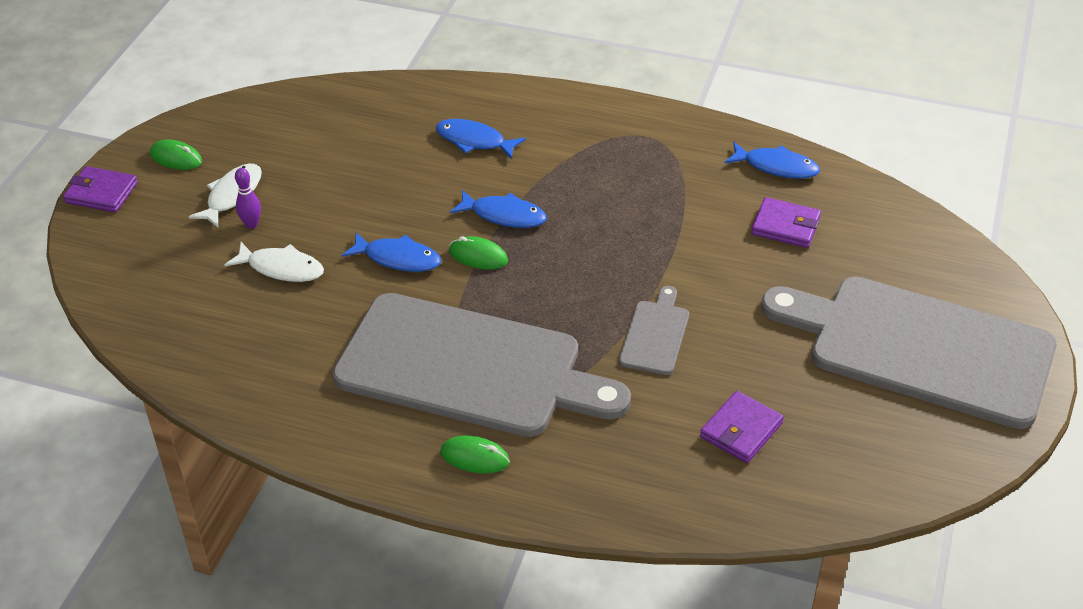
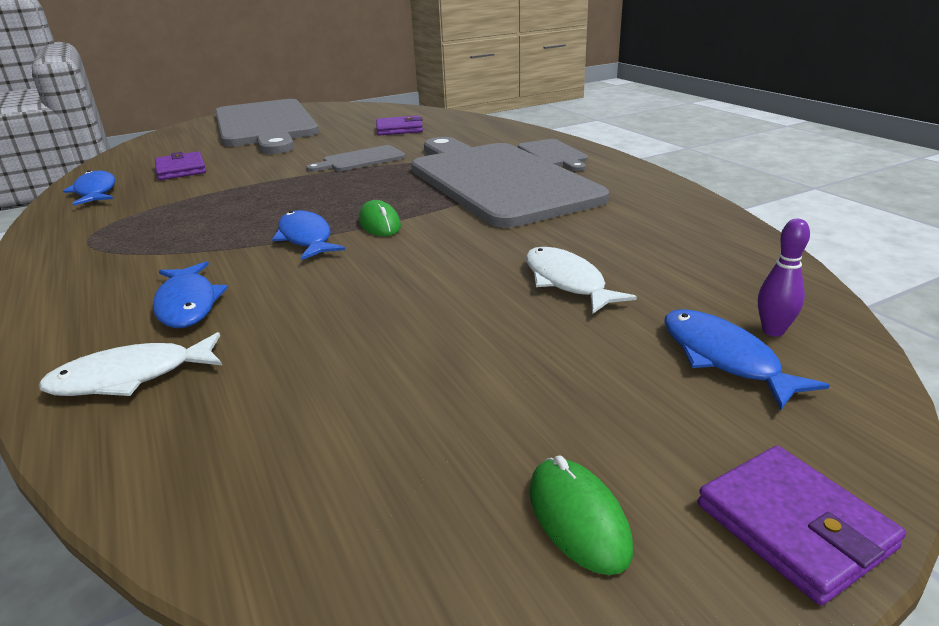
camera: 135 degrees left, 15 degrees down
(232, 195) = (542, 388): white fish -> white fish (131, 377)
(251, 224) = (554, 338): purple bowling pin -> purple bowling pin (773, 331)
(398, 258) = (443, 246): blue fish -> blue fish (724, 358)
(475, 457) = (553, 154): green mouse -> grey cutting board

